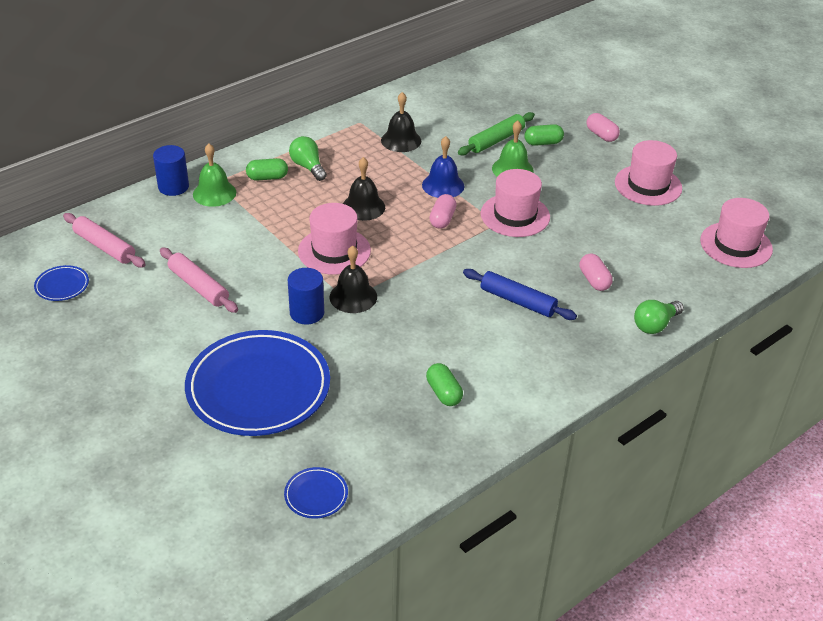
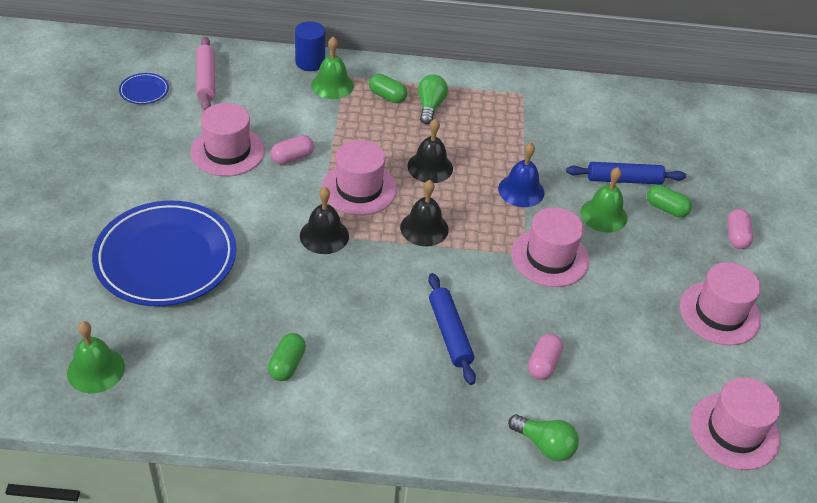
camera: 40 degrees right, 5 degrees up
(199, 286) = (227, 151): pink rolling pin -> pink hat
(307, 313) = (274, 224): blue cylinder -> none
(316, 495) = (96, 370): blue plate -> green bell
(401, 140) = (537, 129): black bell -> black bell (424, 228)
(442, 219) = (481, 219): pink capsule -> pink capsule (292, 158)
(496, 140) = (624, 180): green rolling pin -> blue rolling pin
(655, 325) = (545, 445): green light bulb -> green light bulb turned 150 degrees counterclockwise

